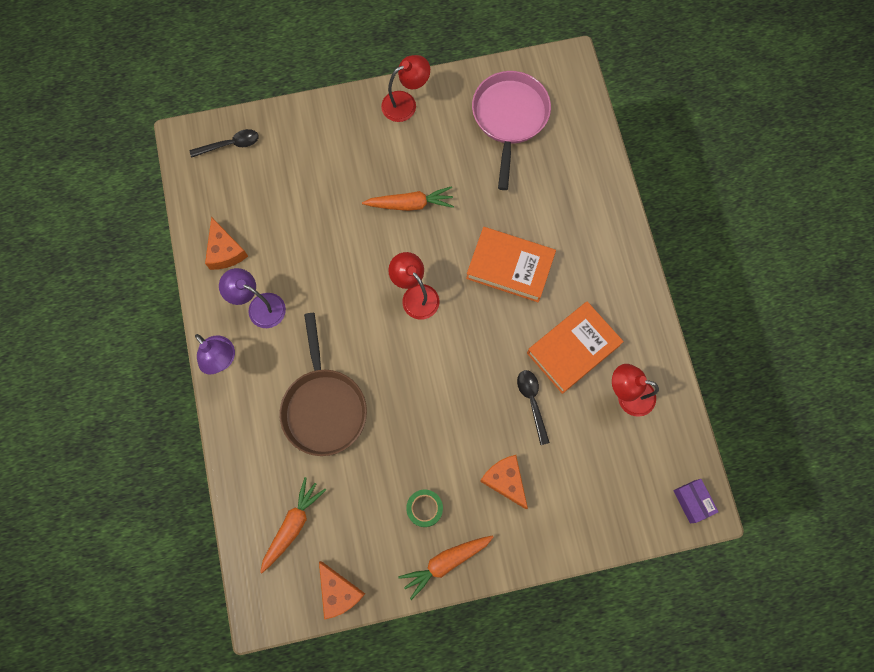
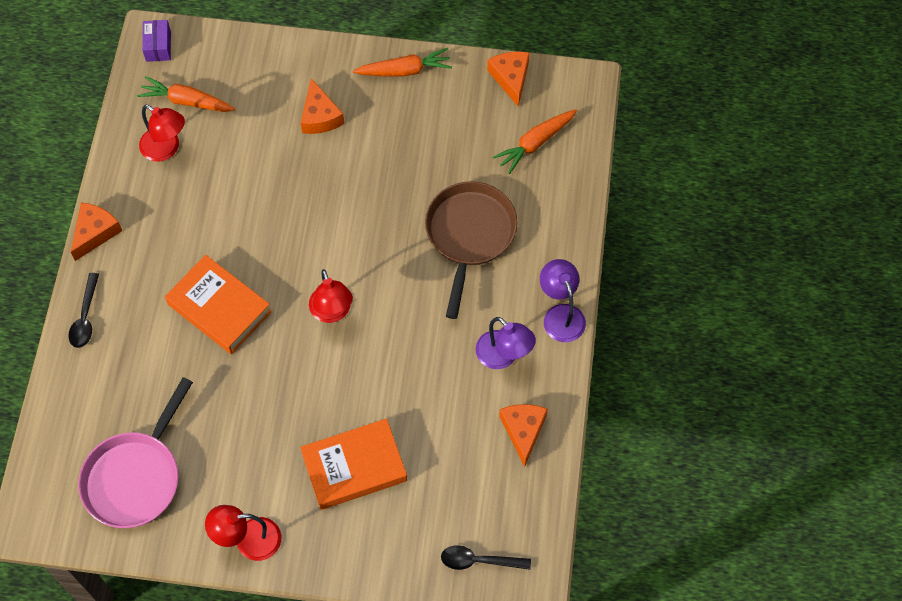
camera: 160 degrees left, 10 degrees down
(410, 204) = (295, 413): orange carrot -> orange carrot (186, 101)
(424, 508) = (405, 118): green tape -> none
(532, 402) = (261, 173): black spoon -> black spoon (85, 317)
(573, 349) = (196, 207): orange book -> orange book (354, 467)
(646, 295) = (95, 233): none -> orange cheese

